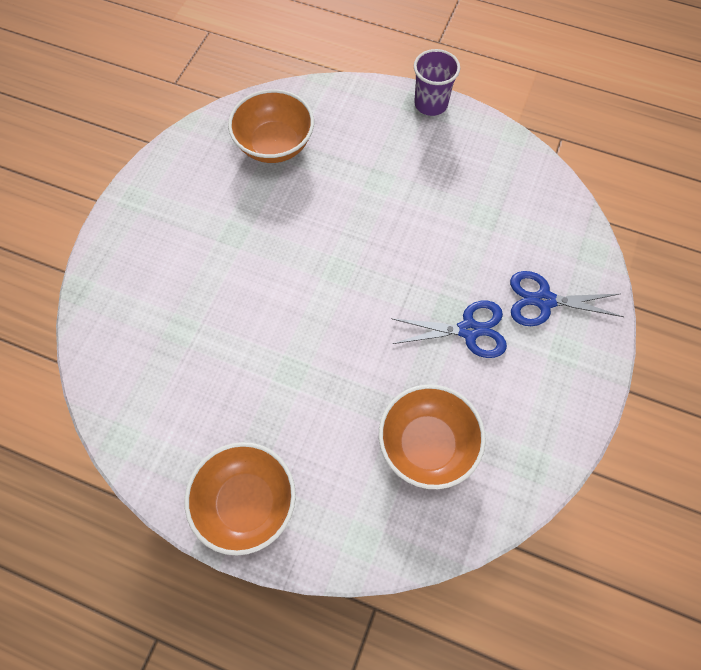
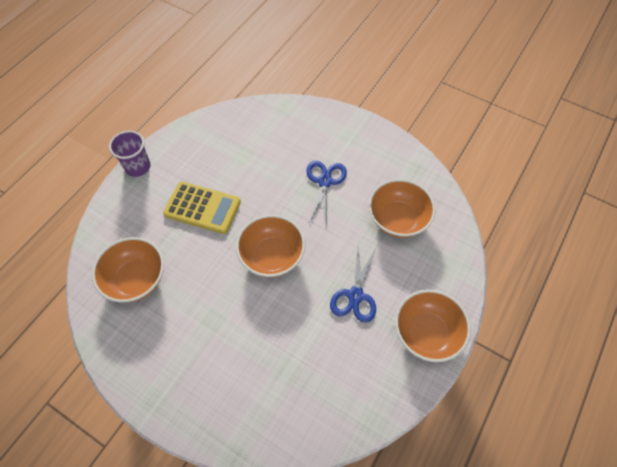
camera: 80 degrees left, 5 degrees down
(331, 283) = (272, 256): none -> orange bowl
(387, 188) = (202, 208): none -> yellow calculator
(544, 300) = (312, 138): blue scissors -> blue scissors (355, 295)

